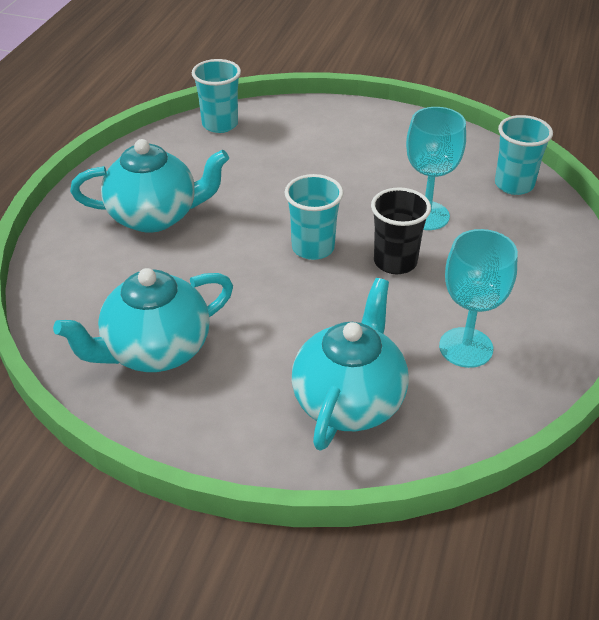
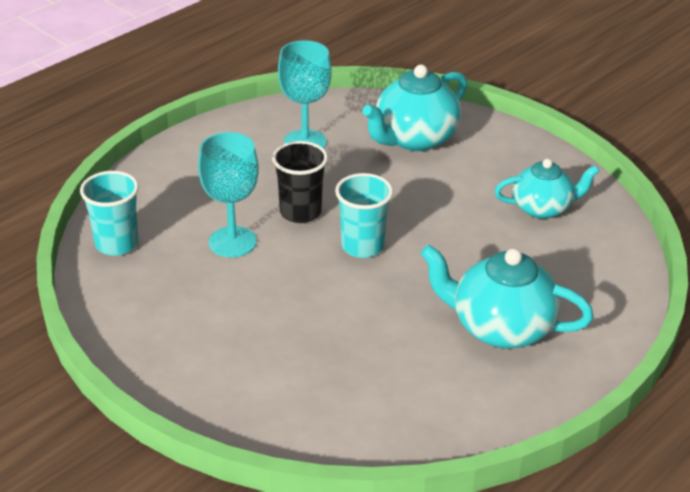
camera: 155 degrees left, 5 degrees down
(155, 350) = (542, 208): turquoise teapot -> turquoise teapot, size x0.67
(220, 124) = (365, 436): turquoise cup -> none

